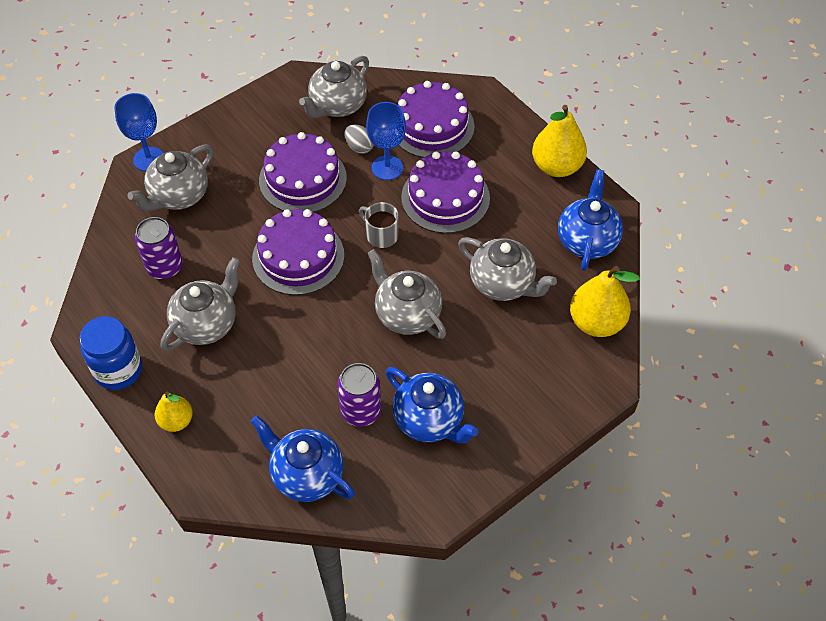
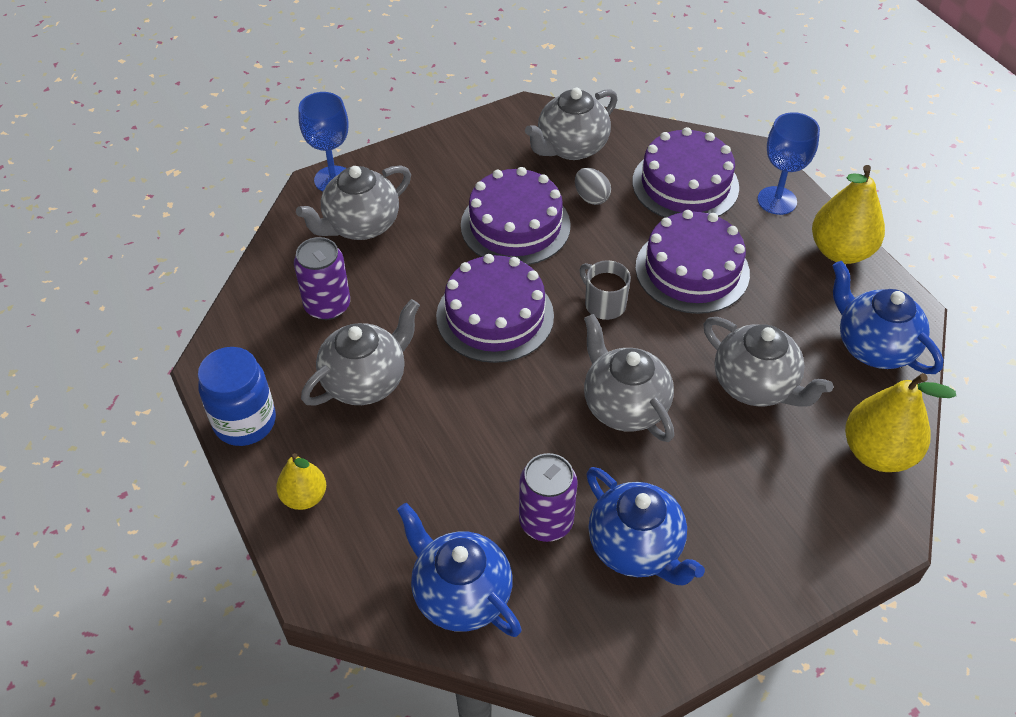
camera: 10 degrees right, 5 degrees down
(387, 168) = (622, 225): blue goblet -> blue goblet (777, 200)
(587, 240) = (873, 346): blue teapot -> blue teapot turned 60 degrees counterclockwise

